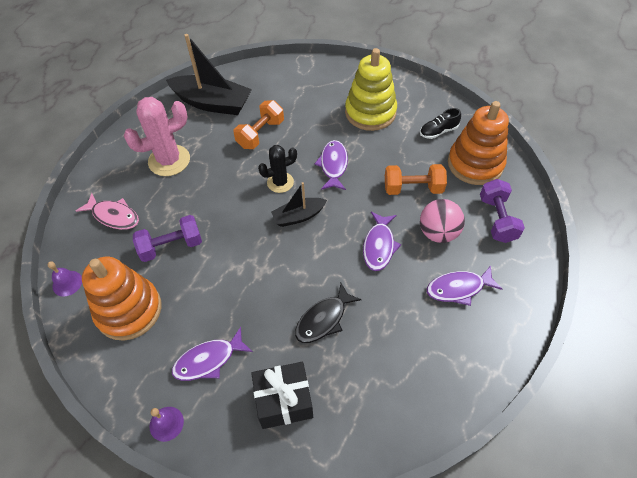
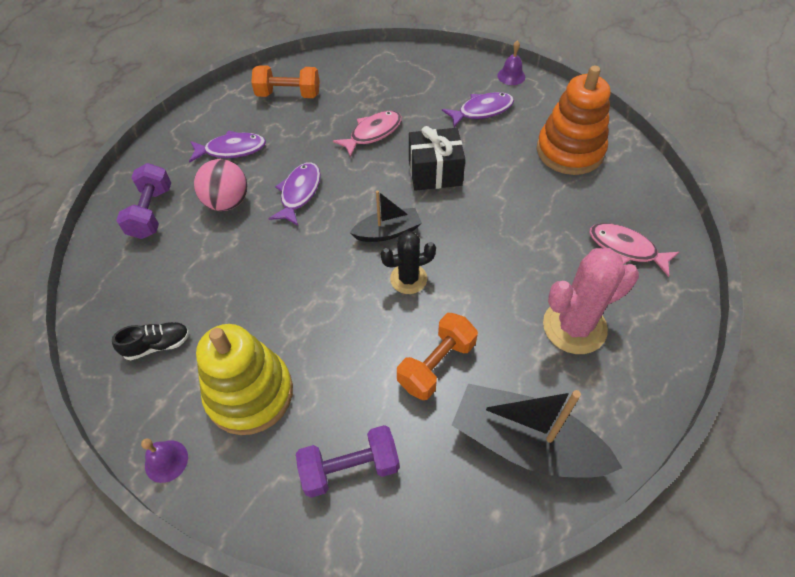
camera: 175 degrees left, 0 degrees up
(67, 283) = (648, 178): purple bell -> purple bell (166, 461)
(171, 246) = (541, 208): purple dumbbell -> purple dumbbell (350, 468)
(284, 401) = (414, 83): black gift -> black gift (435, 172)
(323, 319) = (372, 133): black fish -> pink fish
(333, 165) = (331, 299): purple fish -> none
(413, 188) = (234, 257): orange dumbbell -> orange dumbbell (288, 94)
(475, 164) = (135, 286): orange stacking toy -> none

